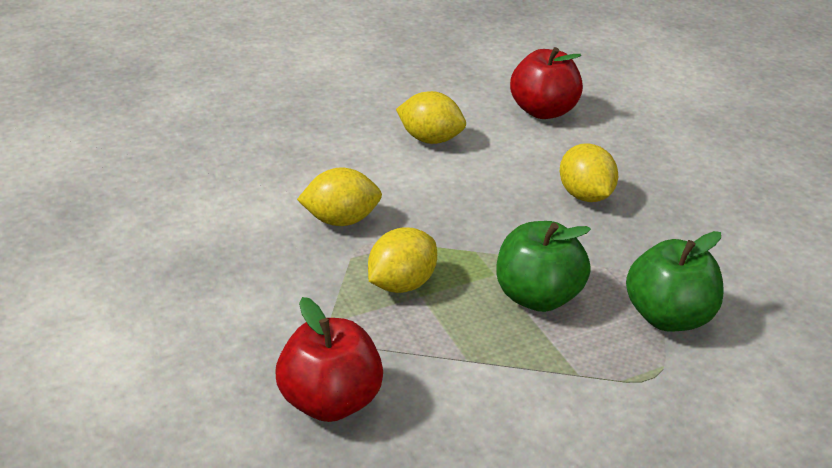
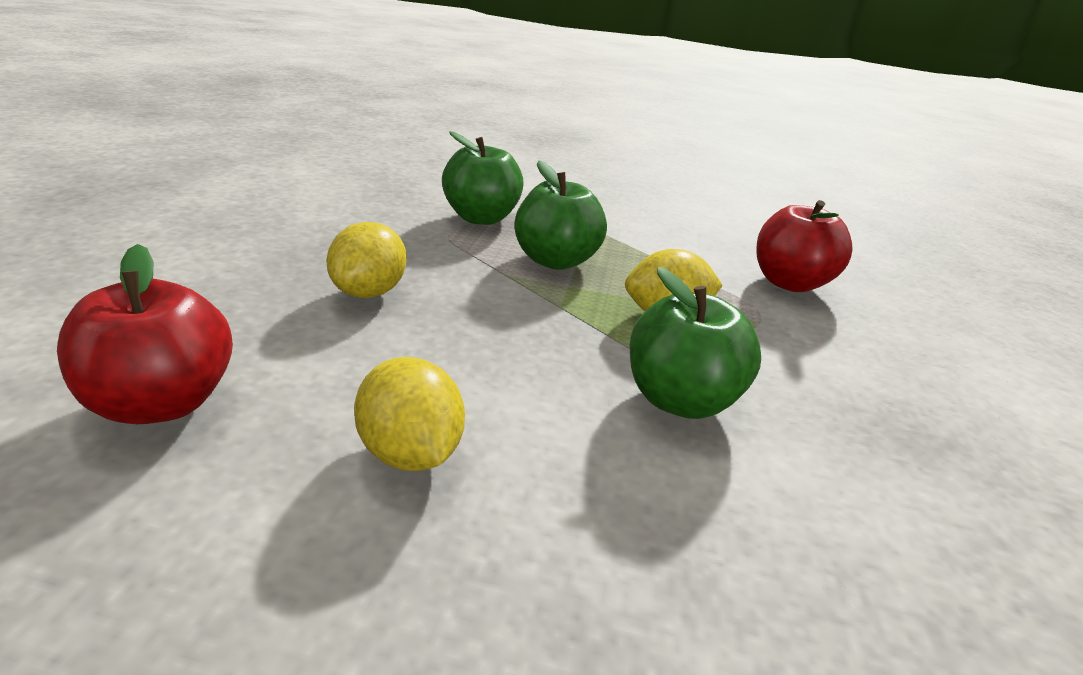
camera: 145 degrees left, 5 degrees down
(341, 220) = (679, 400): yellow lemon -> green apple

